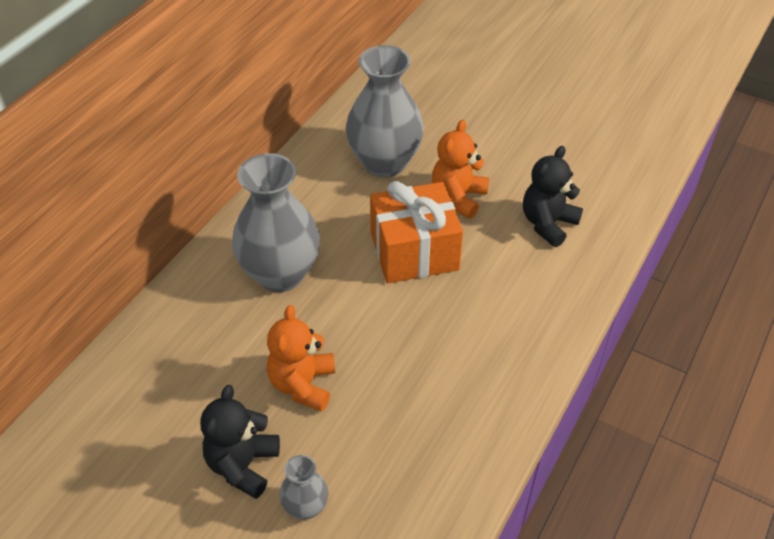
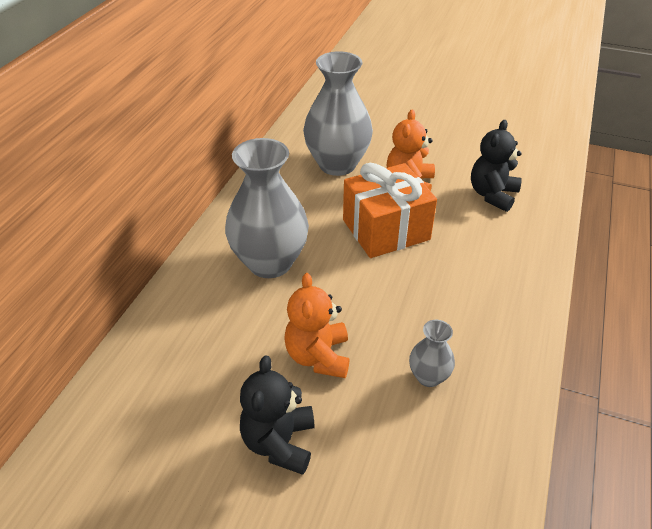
camera: 10 degrees left, 5 degrees down
(305, 507) = (355, 474): grey vase -> grey vase (428, 377)

